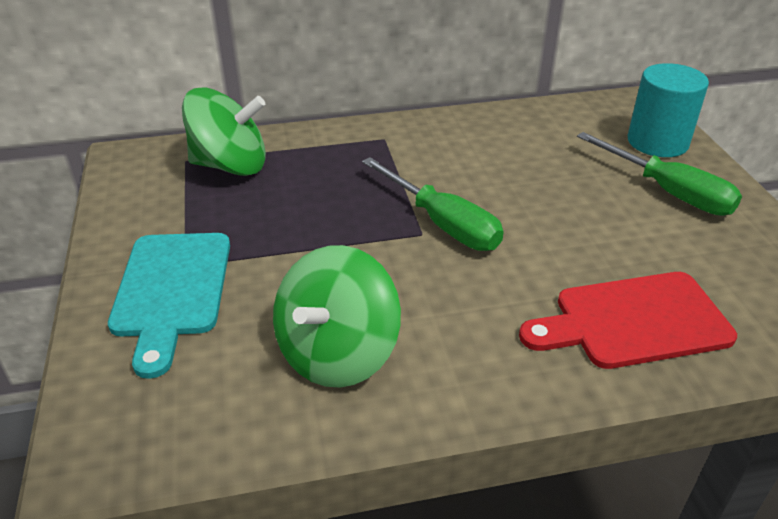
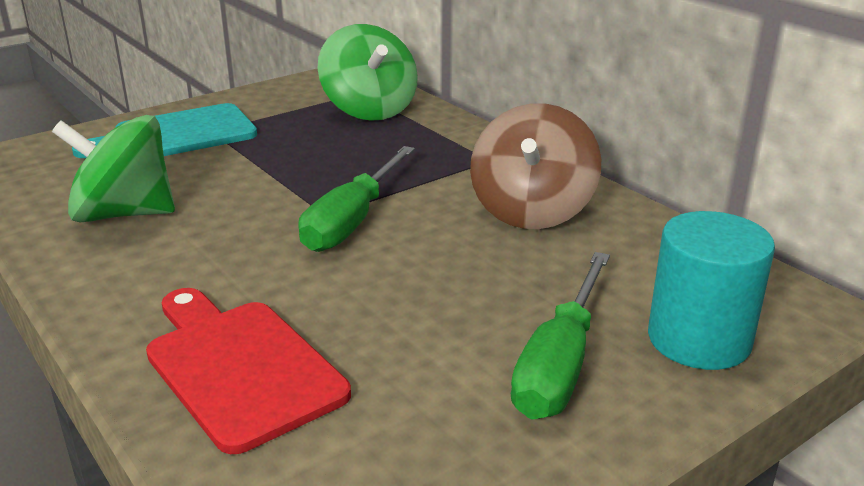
camera: 65 degrees right, 10 degrees down
(477, 146) = (532, 211): none -> brown spinning top

